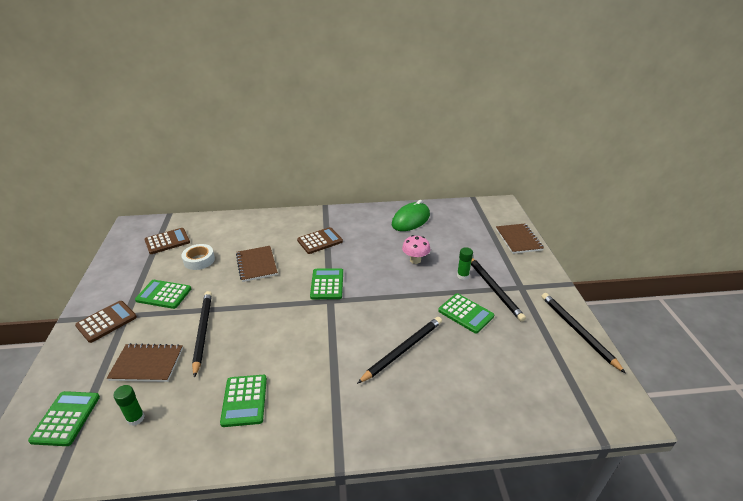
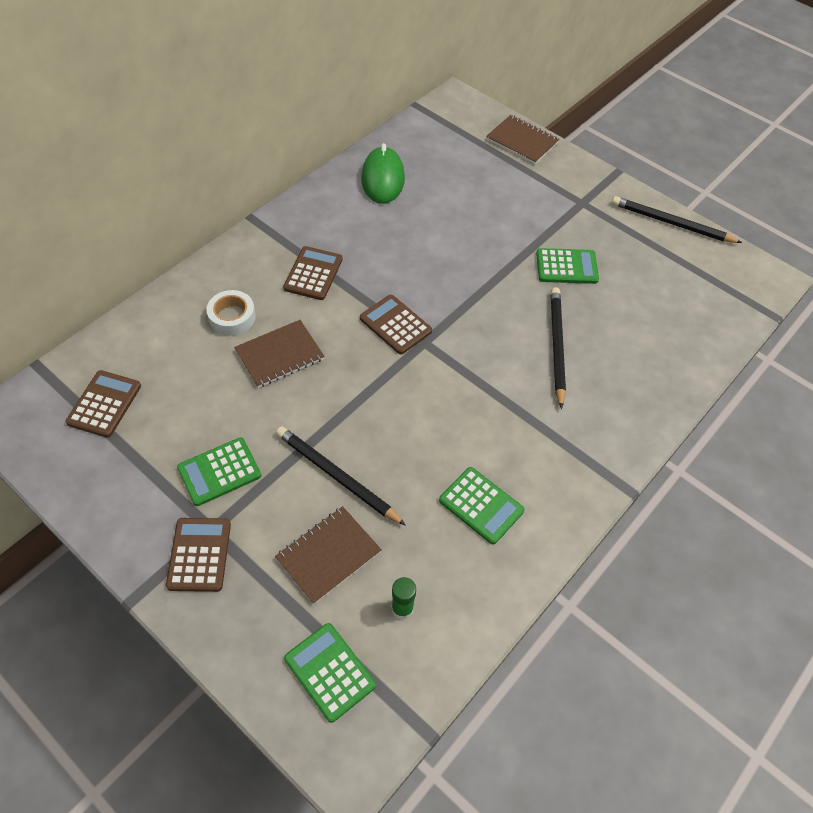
camera: 45 degrees left, 20 degrees up
(199, 260) = (194, 399): white tape -> white tape (232, 317)
(257, 264) = (279, 355): brown notebook -> brown notebook turned 60 degrees counterclockwise
(327, 284) = (395, 325): green calculator -> brown calculator
(415, 260) = (450, 233): pink mushroom -> none
(463, 276) = (518, 223): green glue stick -> none
(494, 289) = (562, 220): black pencil -> none

